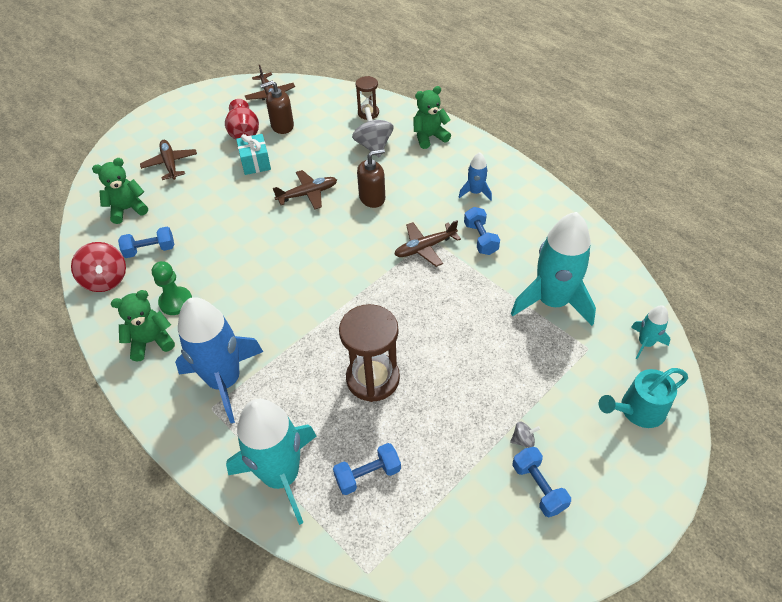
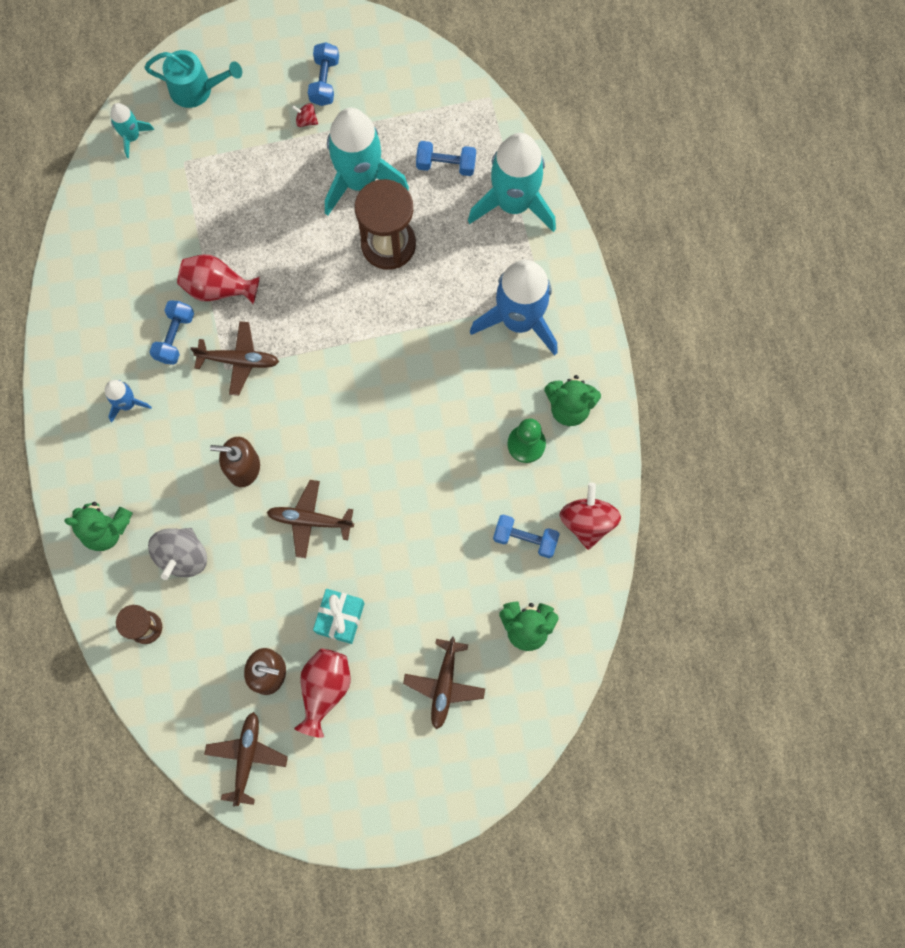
camera: 150 degrees left, 25 degrees up
(479, 280) = (218, 288): none -> red vase
(523, 440) = (306, 120): grey spinning top -> red spinning top
(552, 302) = (172, 224): turquoise rocket -> turquoise rocket (360, 180)

